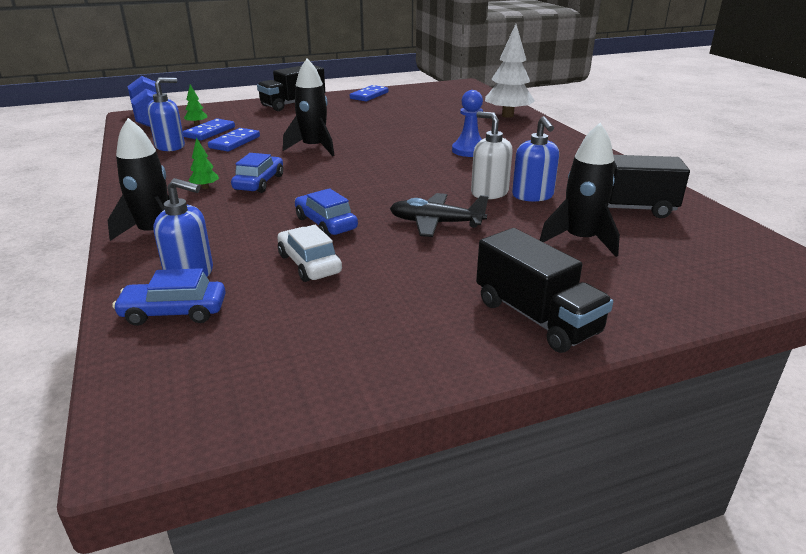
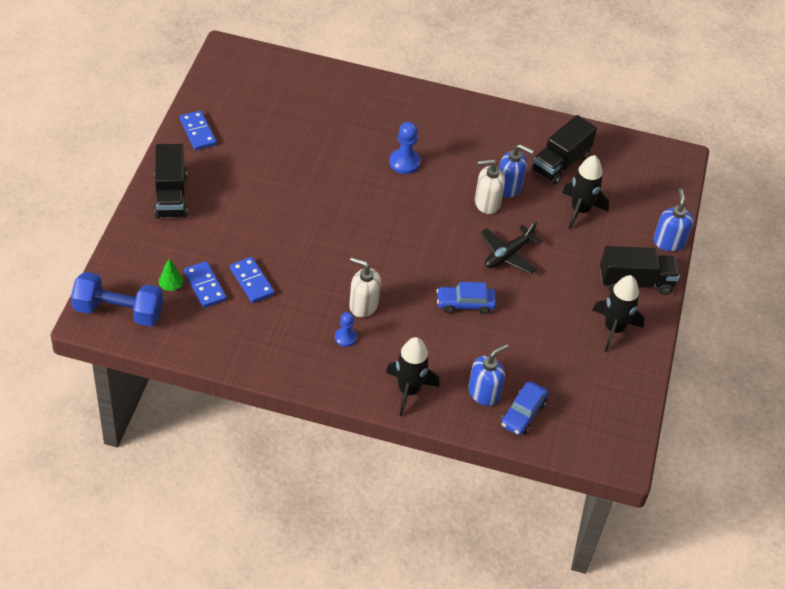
camera: 60 degrees left, 20 degrees up
(170, 146) = (223, 325): blue soap dispenser -> blue soap dispenser (668, 242)
(205, 187) = (345, 337): green tree -> blue pawn
(259, 183) = (363, 305): blue car -> white soap dispenser
(309, 264) = (513, 337): white car -> none
(314, 148) = (314, 241): black rocket -> black rocket (613, 329)
(507, 115) = (348, 88): white tree -> none

